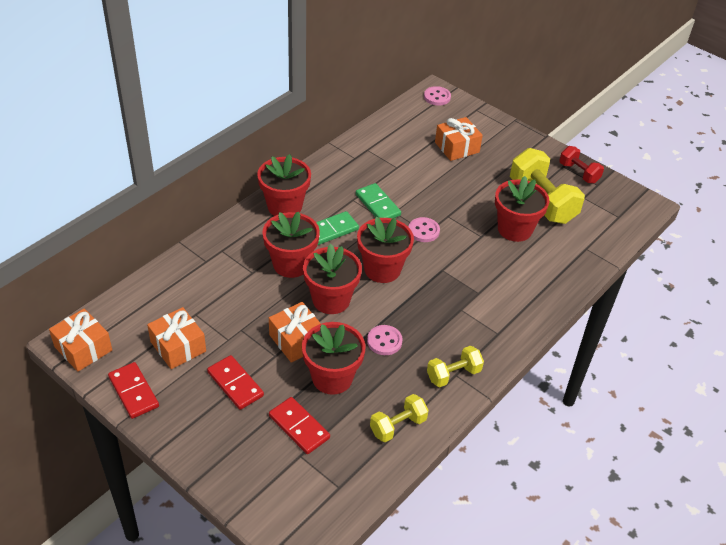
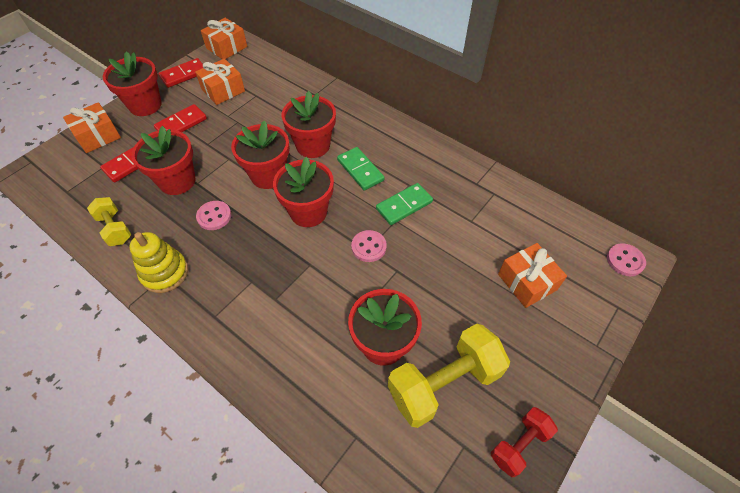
camera: 90 degrees right, 10 degrees up
(284, 206) = (389, 135): red flower pot -> red flower pot (145, 105)
(296, 340) = (222, 155): orange gift -> orange gift (98, 136)
(453, 374) = (165, 273): yellow dumbbell -> yellow stacking toy

